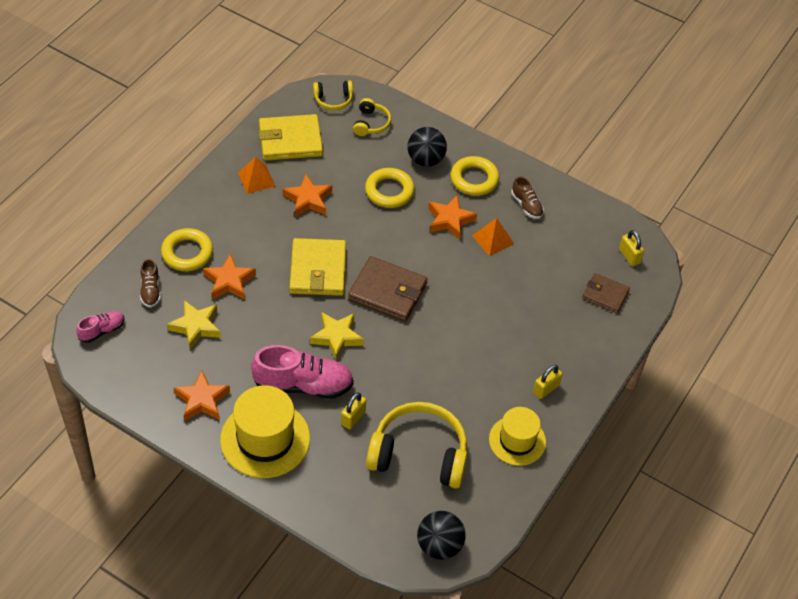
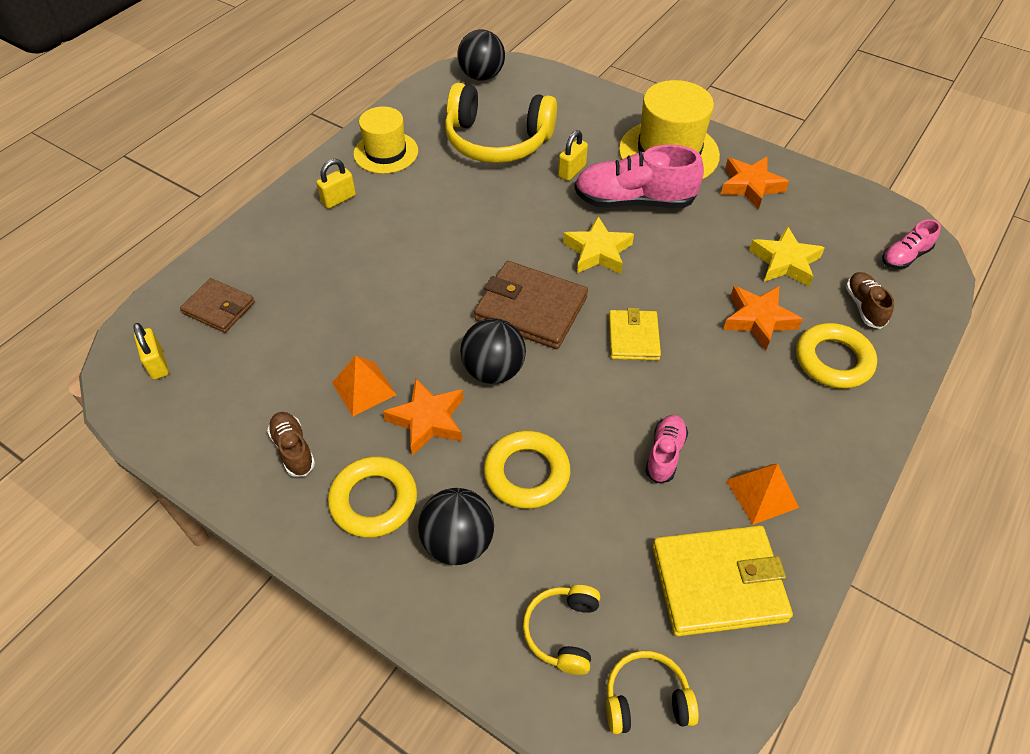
camera: 175 degrees left, 0 degrees up
(308, 200) = (665, 454): orange star -> pink shoe
(318, 270) = (633, 337): yellow wallet -> yellow wallet, size x0.61
(411, 249) = (493, 370): none -> black ball

